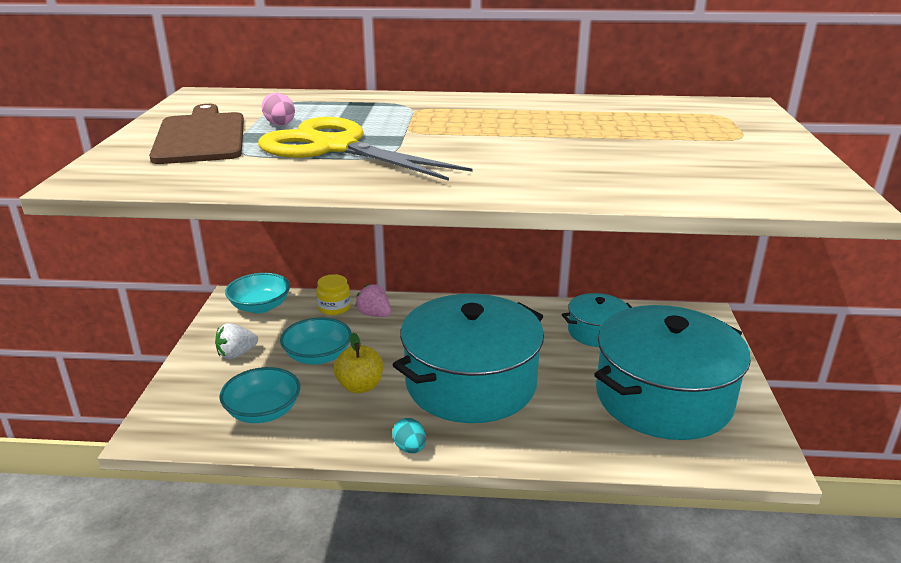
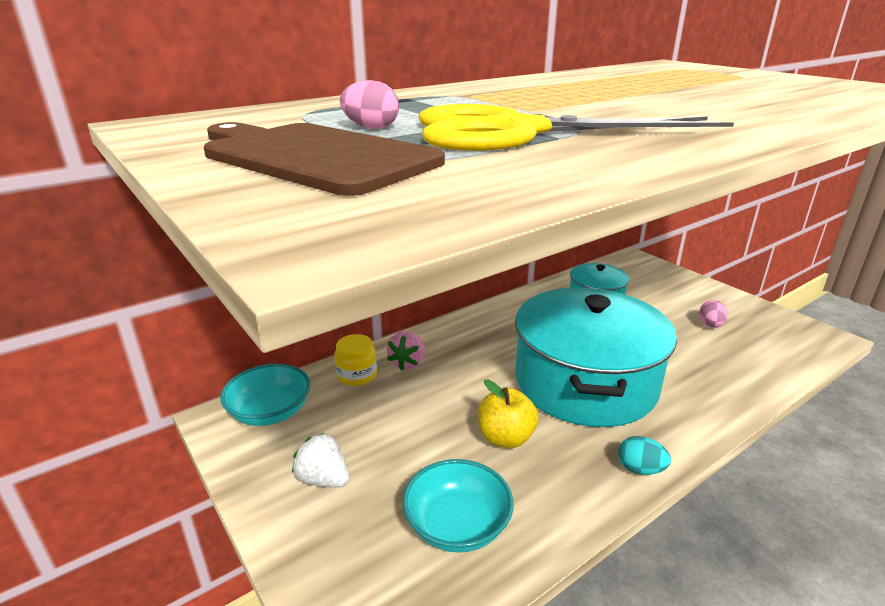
camera: 40 degrees left, 0 degrees up
(236, 354) = (323, 479): white strawberry -> white strawberry turned 105 degrees clockwise
(318, 356) = (418, 431): turquoise bowl -> none
(374, 314) = (408, 363): pink strawberry -> pink strawberry turned 75 degrees counterclockwise
(663, 398) = (710, 325): turquoise pot -> pink egg

